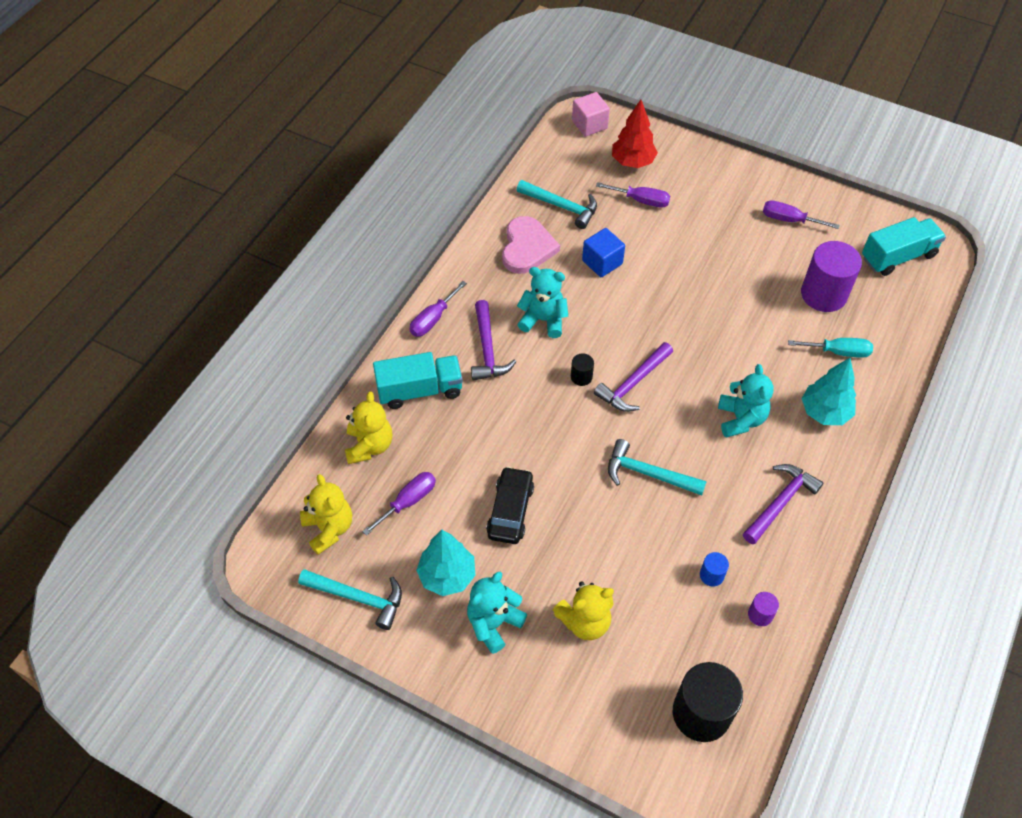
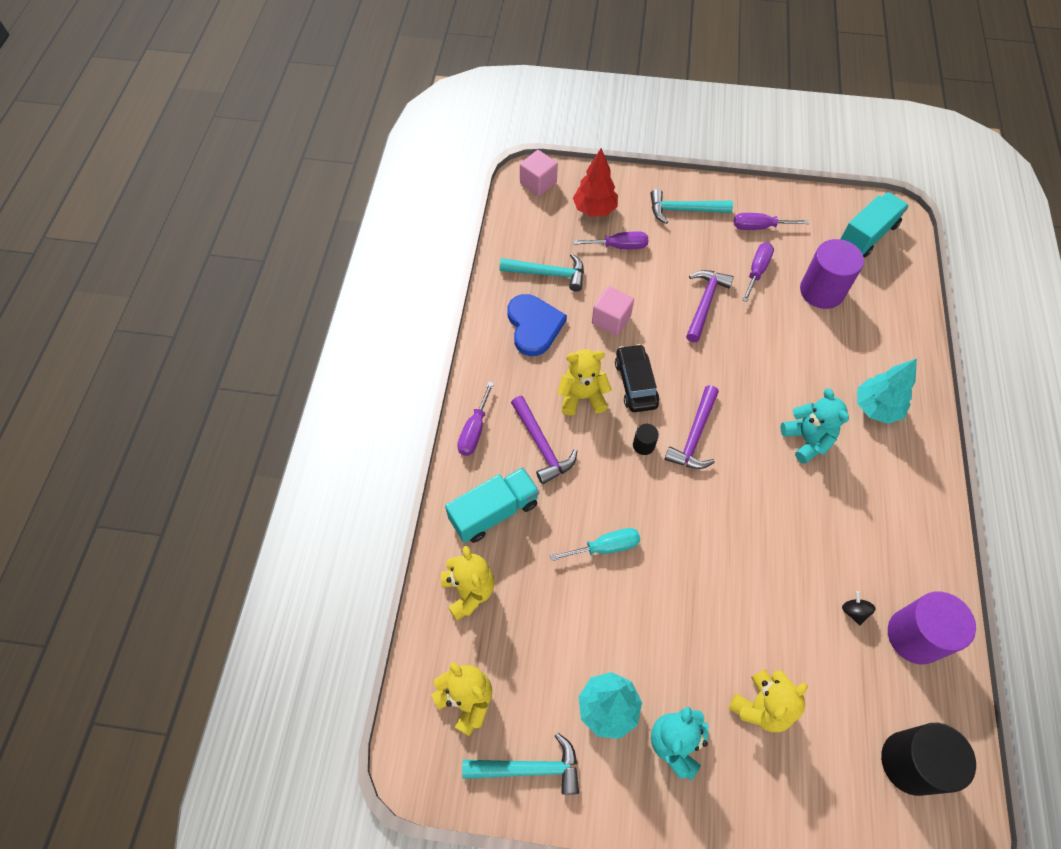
camera: 20 degrees left, 5 degrees up
(408, 501) = (534, 639): purple screwdriver -> purple screwdriver (757, 271)
(510, 510) = (638, 612): black car -> black car (635, 383)
(527, 248) = (534, 326): pink heart -> blue heart
(543, 320) = (582, 397): turquoise teddy bear -> yellow teddy bear
(602, 262) = (611, 320): blue cube -> pink cube
(648, 473) = (750, 525): turquoise hammer -> turquoise hammer (684, 210)
(711, 575) = (854, 611): blue cylinder -> black spinning top
(760, 614) = (915, 636): purple cylinder -> purple cylinder, size x2.22
(780, 503) = (880, 513): purple hammer -> purple hammer (705, 303)
(838, 352) = (860, 344): turquoise screwdriver -> turquoise screwdriver (605, 547)

